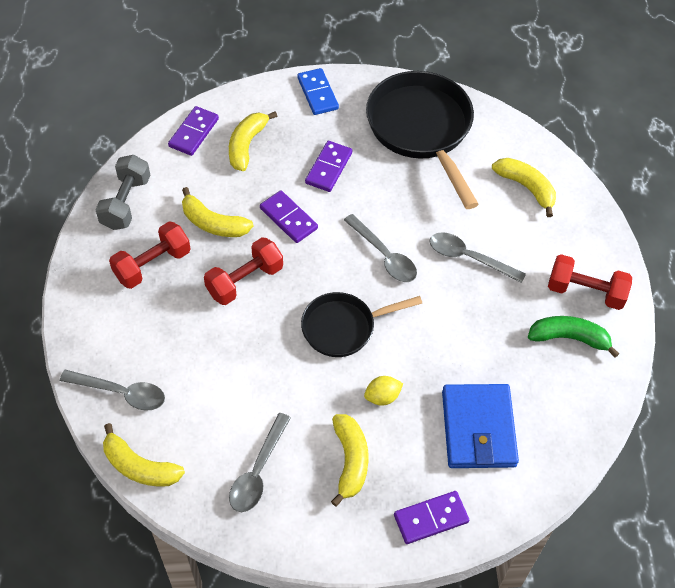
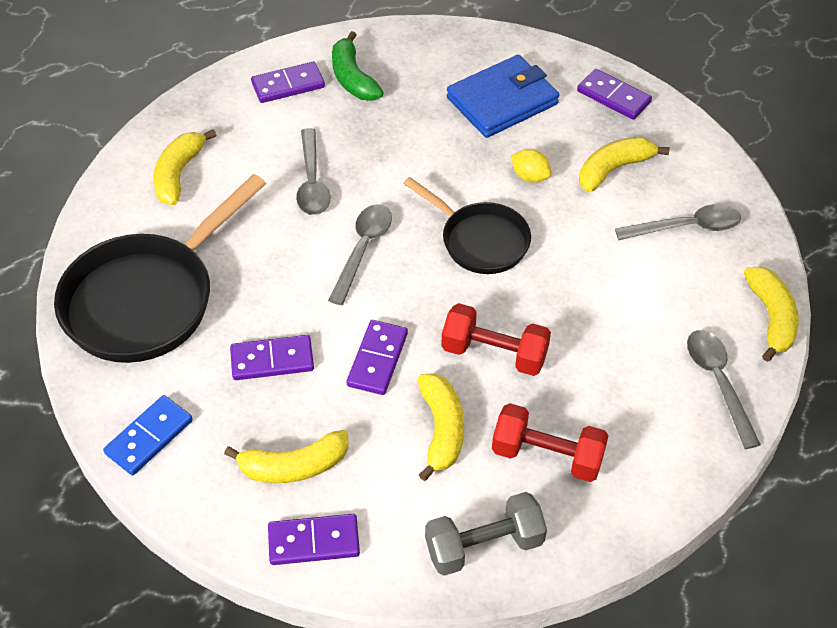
camera: 120 degrees left, 5 degrees down
(585, 291) = (288, 85): red dumbbell -> purple domino

